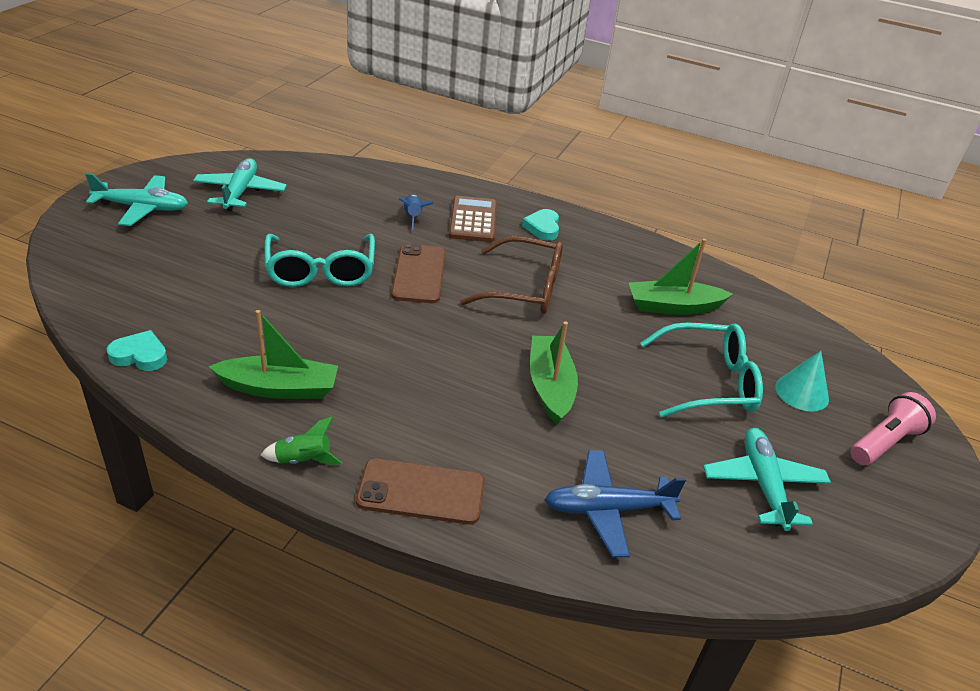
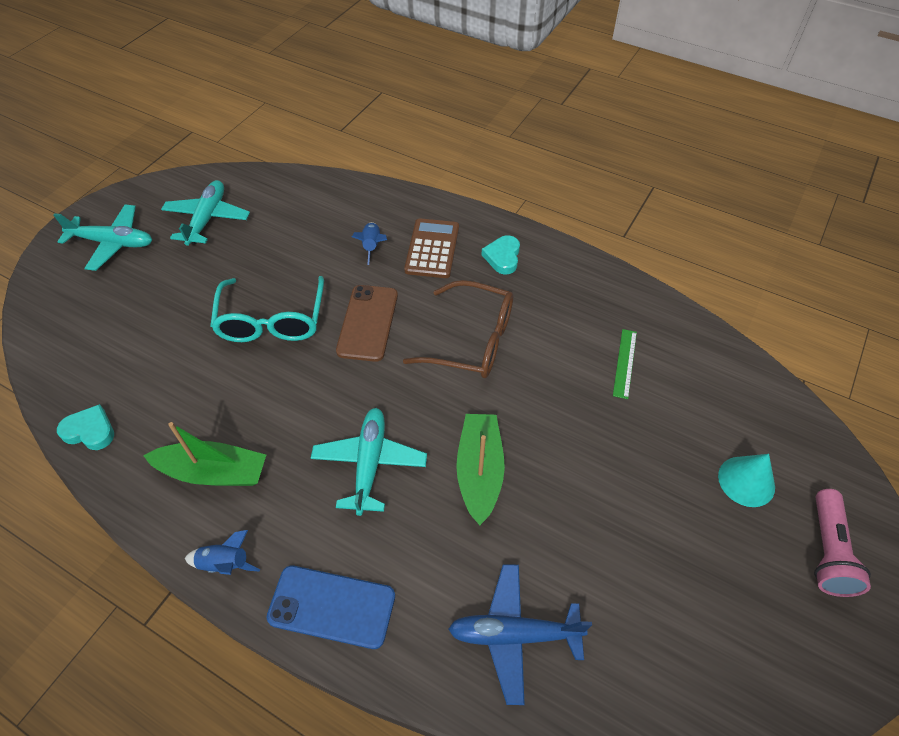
camera: 10 degrees right, 15 degrees up
(303, 460) = (225, 564): green rocket -> blue rocket
(421, 492) = (332, 606): brown phone -> blue phone
(673, 307) = (625, 363): green boat -> green ruler
(708, 382) = (646, 466): turquoise glasses -> none
(763, 485) = (683, 606): turquoise plane -> turquoise plane (369, 463)
(884, 442) = (827, 551): pink flashlight -> pink flashlight turned 135 degrees clockwise

